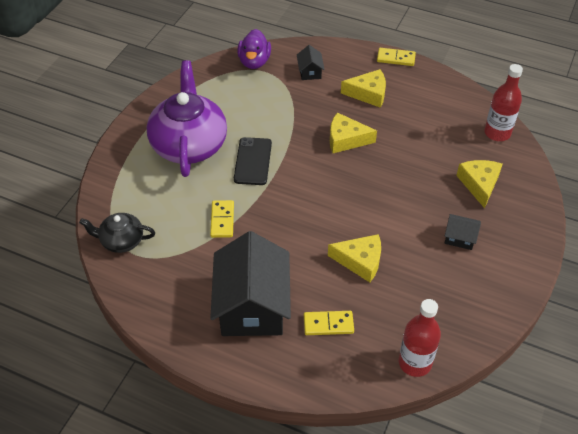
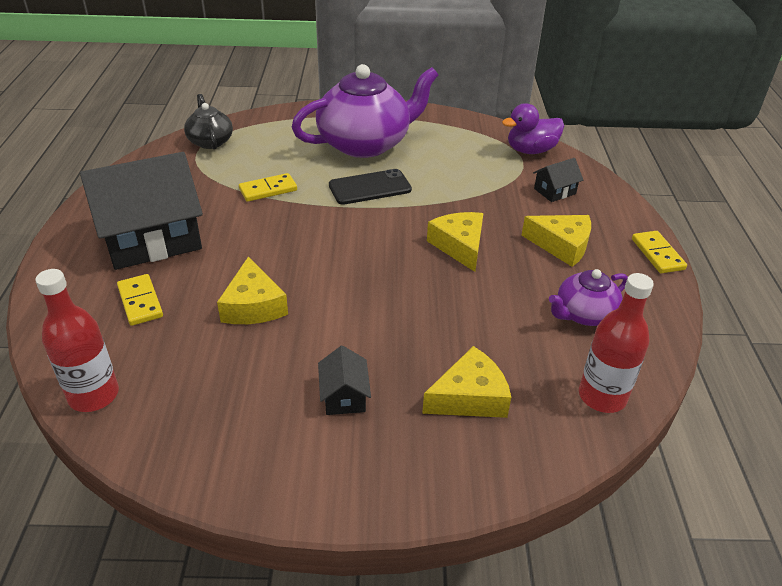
camera: 65 degrees right, 10 degrees down
(368, 94) = (562, 245): yellow cheese -> yellow cheese turned 45 degrees counterclockwise
(433, 112) = (584, 314): none -> purple teapot

